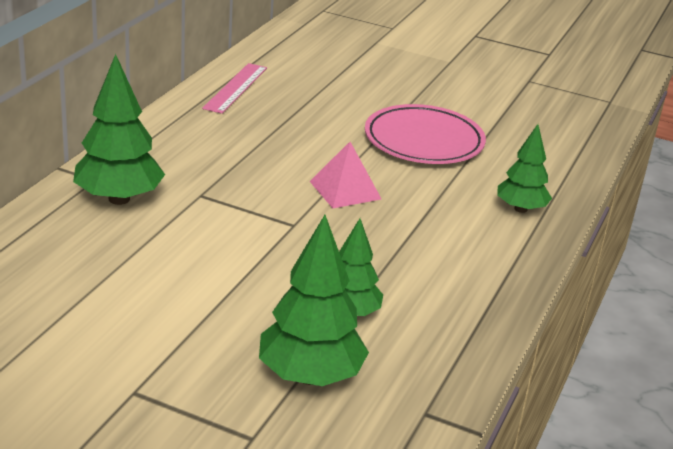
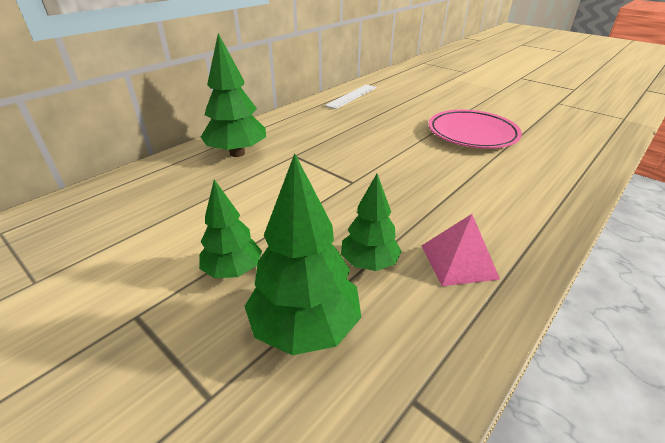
camera: 20 degrees right, 5 degrees up
(236, 88) = (352, 96): pink ruler -> white ruler
(345, 190) = (402, 161): pink pyramid -> pink pyramid (458, 261)
(521, 209) = (547, 188): green tree -> green tree (233, 270)

